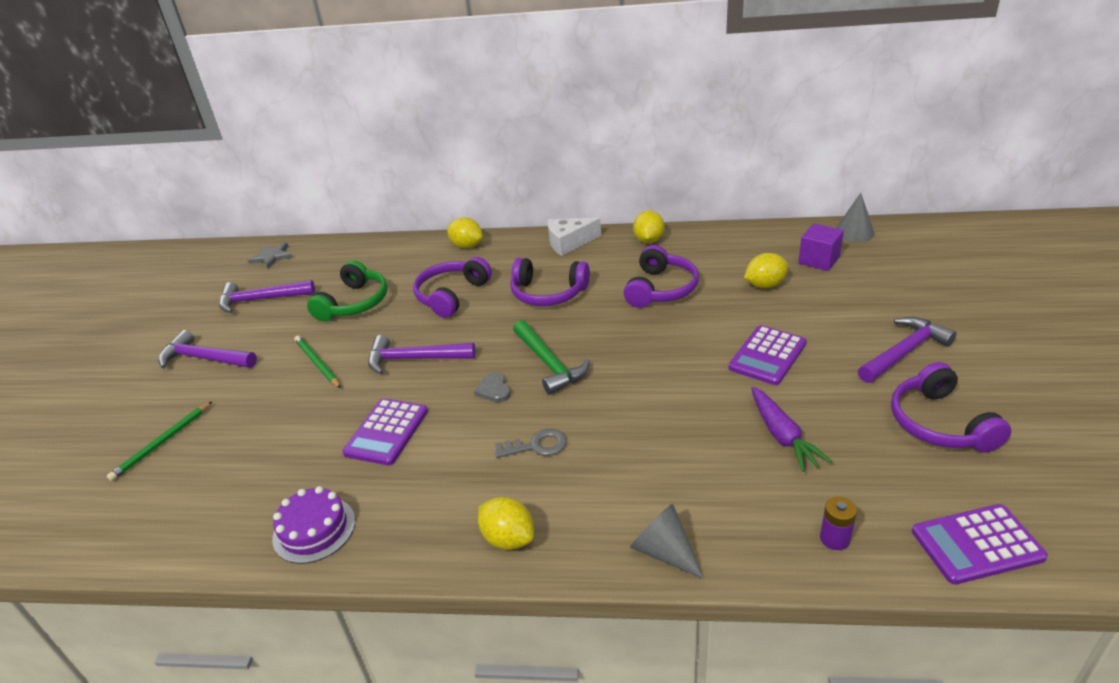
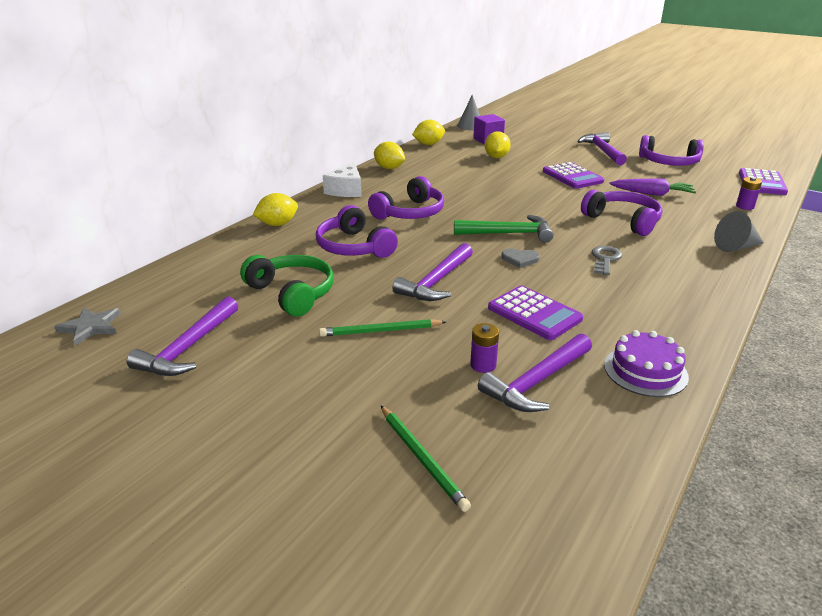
camera: 65 degrees left, 5 degrees down
(204, 358) = (268, 406): purple hammer -> purple hammer (536, 382)
(287, 431) = (483, 365): none -> purple battery
(508, 539) = (701, 290): yellow lemon -> yellow lemon (428, 144)
(661, 289) = (460, 181): purple headphones -> purple headphones (623, 220)

